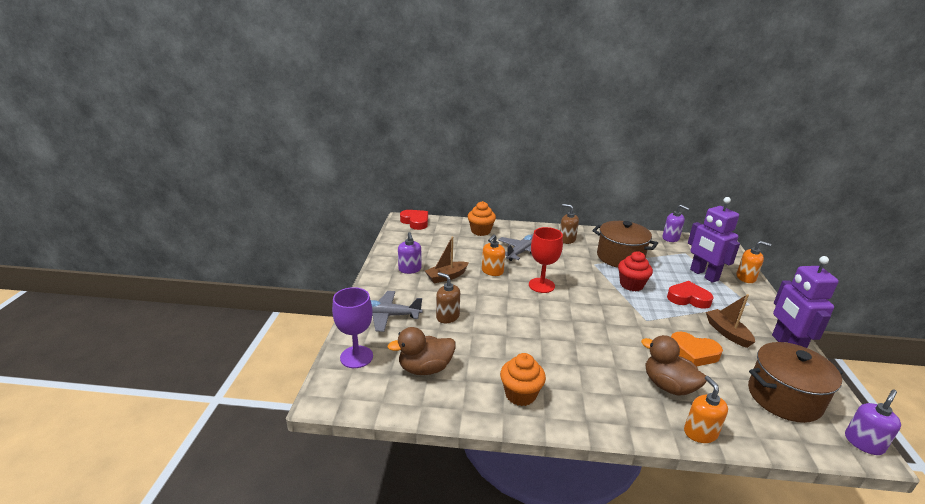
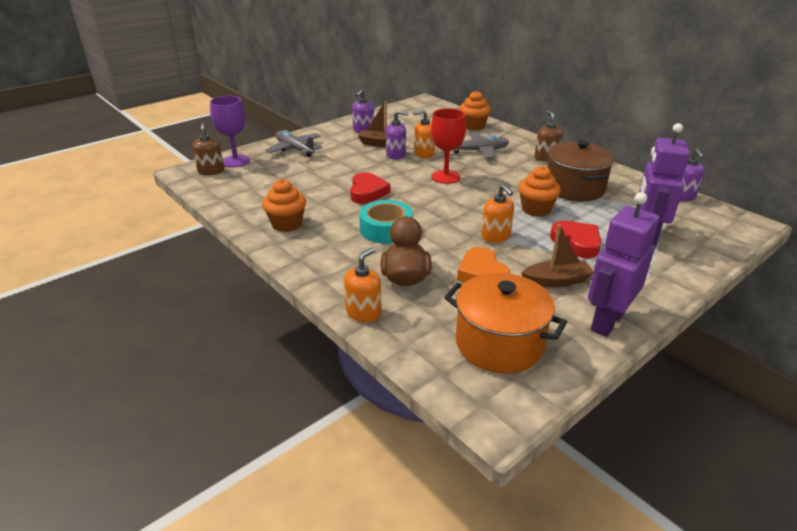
camera: 45 degrees right, 5 degrees up
(415, 222) = (430, 104): red heart -> red heart (367, 192)
(425, 368) = (260, 184): brown duck -> none
(447, 316) = (331, 165): brown soap dispenser -> brown soap dispenser (211, 171)
(588, 353) = (386, 229): none -> turquoise tape
(631, 285) = (536, 209): red cupcake -> orange cupcake
(727, 333) = (556, 281): brown boat -> brown boat turned 60 degrees clockwise
(746, 278) = (702, 260): orange soap dispenser -> orange soap dispenser (496, 236)
(784, 398) = (499, 344): brown pot -> orange pot
(863, 443) = (504, 414): purple soap dispenser -> purple soap dispenser (396, 155)

